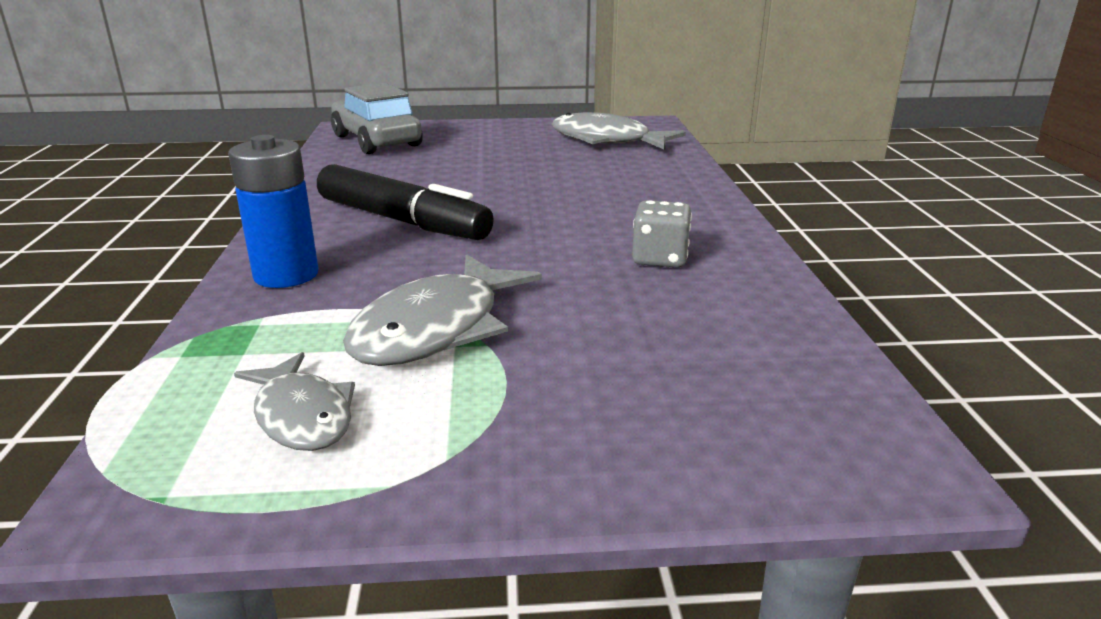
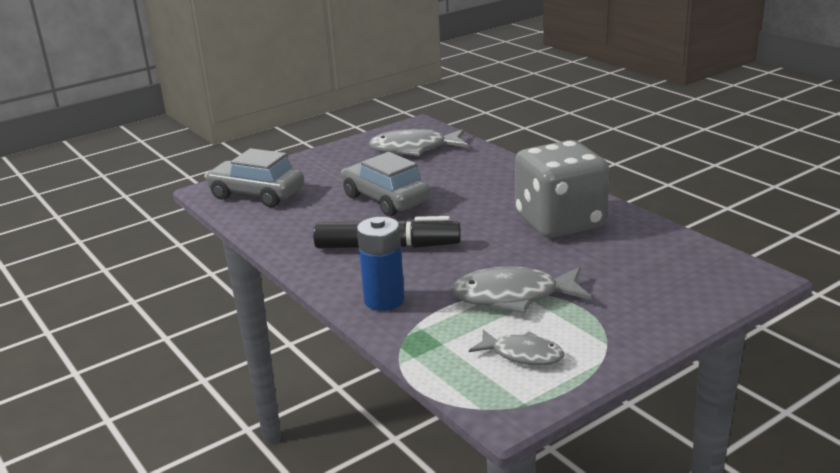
camera: 30 degrees left, 0 degrees up
(436, 329) = (513, 297): grey fish -> grey fish turned 90 degrees clockwise
(489, 177) = (386, 199): none -> grey car
(659, 258) = (560, 222): grey dice -> grey dice, size x2.32

